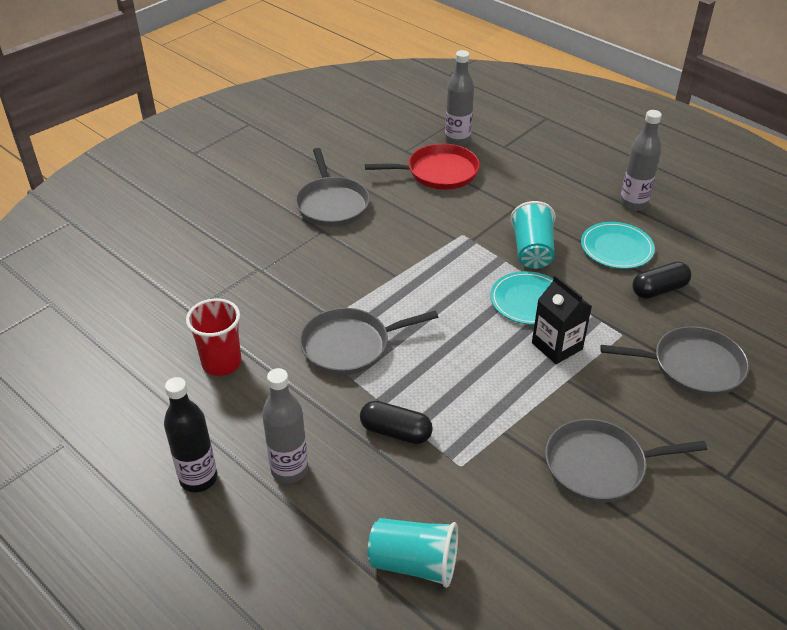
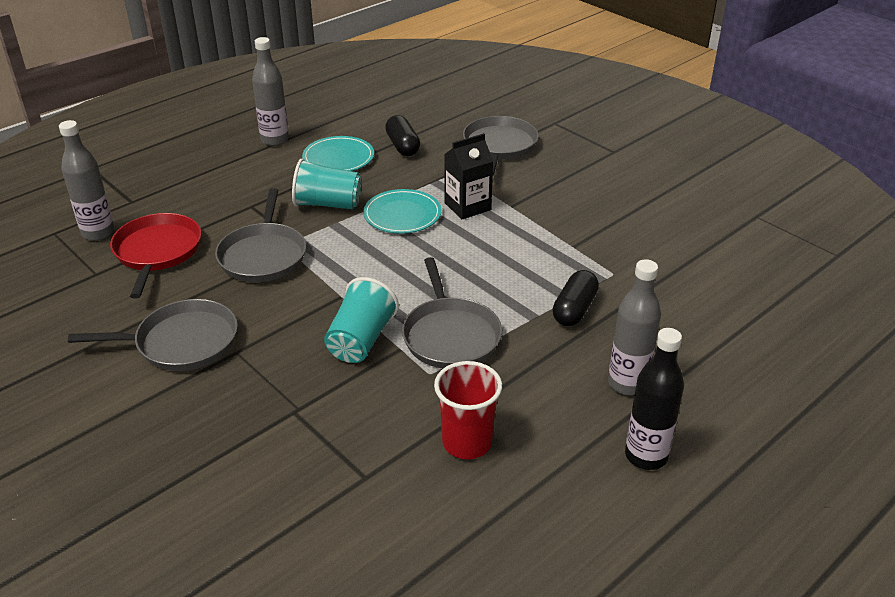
camera: 85 degrees left, 5 degrees down
(414, 563) = (722, 308): turquoise cup -> turquoise cup (361, 340)
(600, 465) = (607, 203): grey pan -> grey pan (263, 255)

